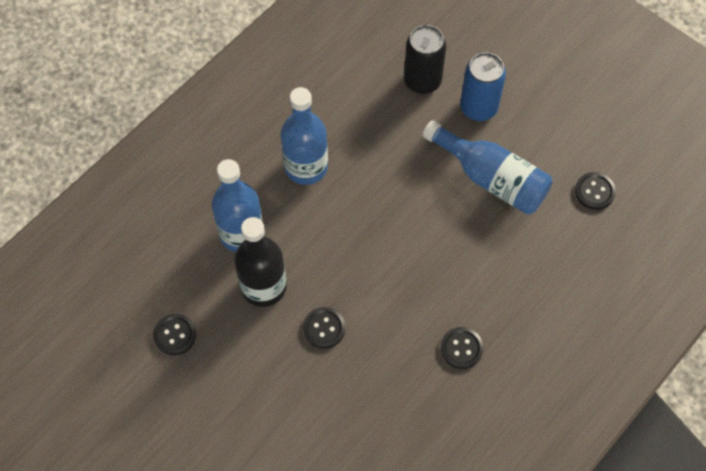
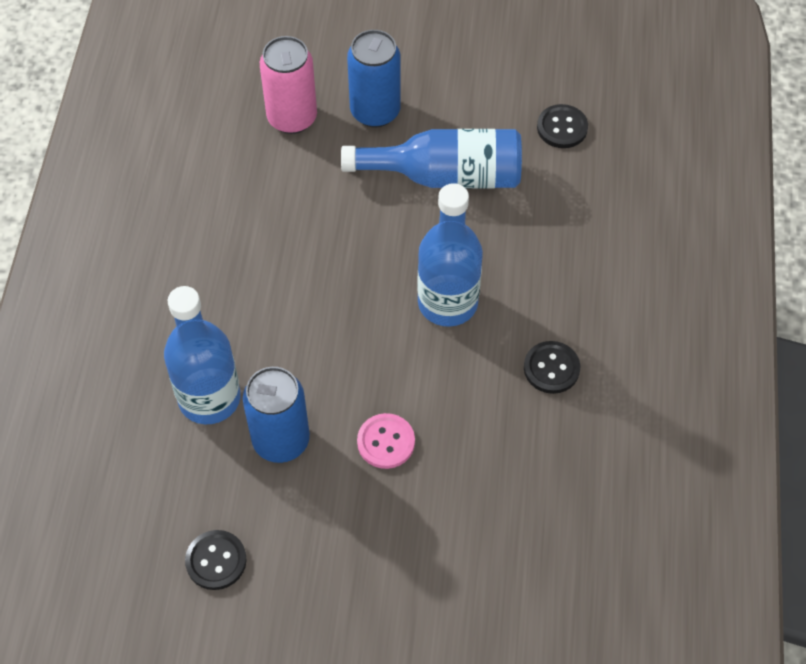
camera: 35 degrees left, 5 degrees down
(263, 286) = (281, 440): black bottle -> blue can
(306, 167) = (230, 282): blue bottle -> blue bottle (447, 303)
(324, 328) = (386, 442): black button -> pink button
(422, 81) = (292, 118): black can -> pink can

